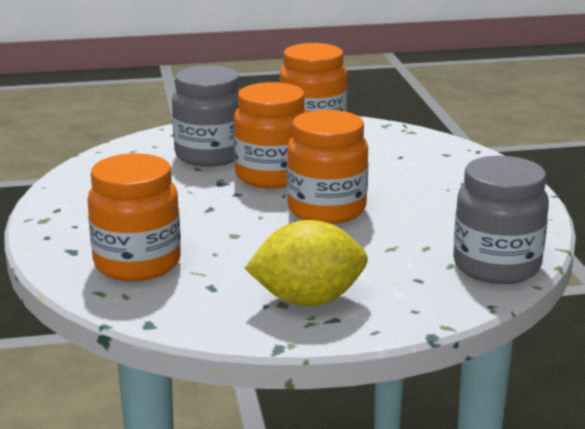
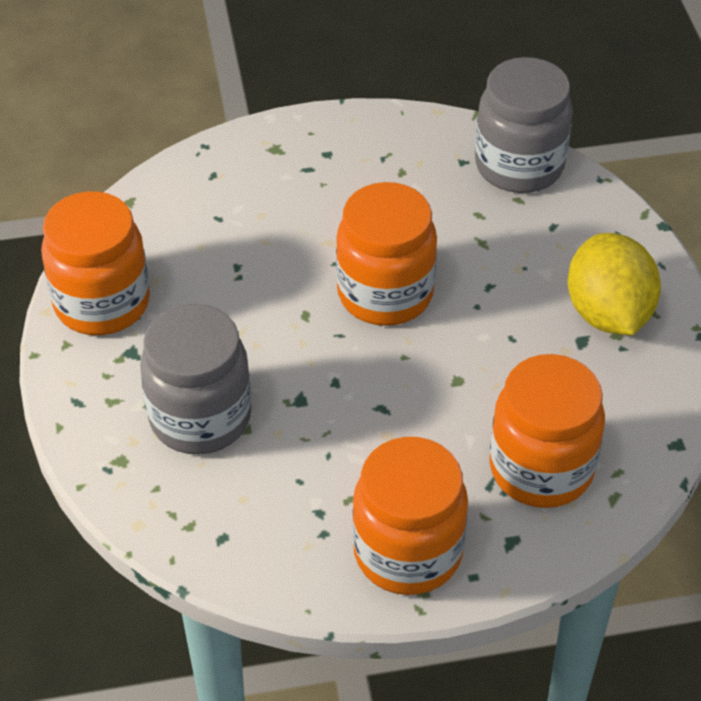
camera: 90 degrees left, 25 degrees up
(271, 176) = (279, 347): orange jar -> orange jar (408, 552)

